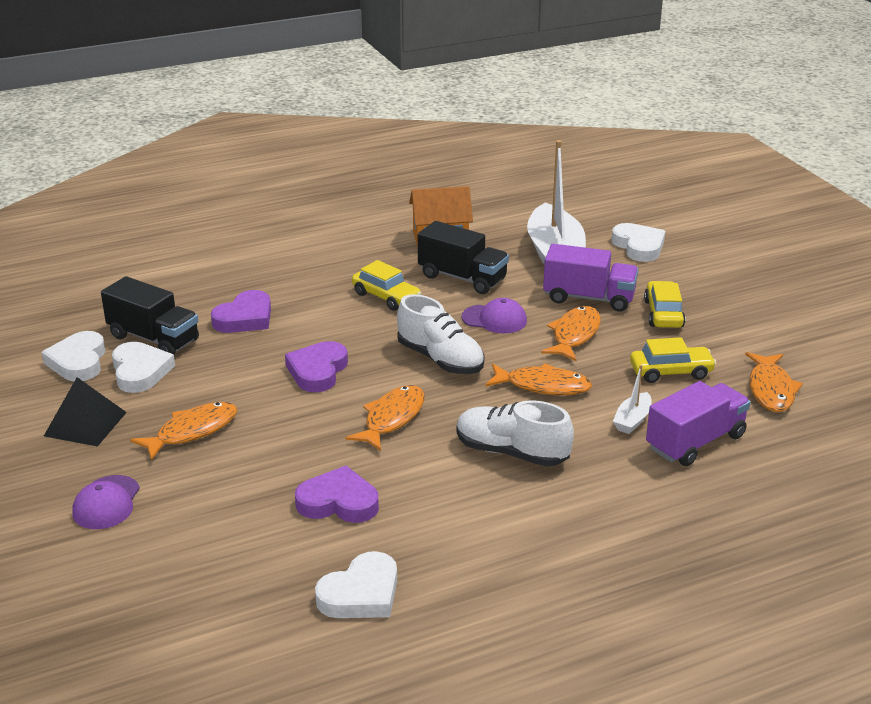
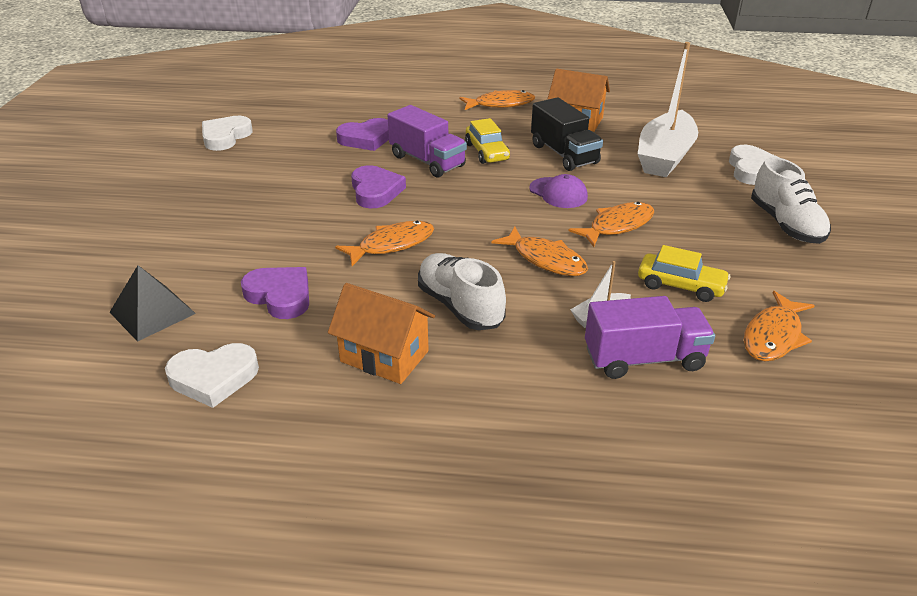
camera: 30 degrees right, 5 degrees up
(85, 424) = (181, 179): black pyramid -> black pyramid (152, 312)
(106, 503) = (129, 237): purple cap -> none
(140, 371) = (255, 155): white heart -> none
(154, 338) = (289, 135): black truck -> none
(192, 431) = (240, 206): orange fish -> orange fish (500, 104)
(317, 371) = (375, 191): purple heart -> purple heart turned 120 degrees clockwise
(440, 359) = (480, 211): white shoe -> white shoe (785, 224)
(491, 518) = (384, 356): none -> orange house
(589, 298) = (661, 199): purple truck -> purple truck (427, 161)
(663, 314) = (722, 232): yellow car -> none

